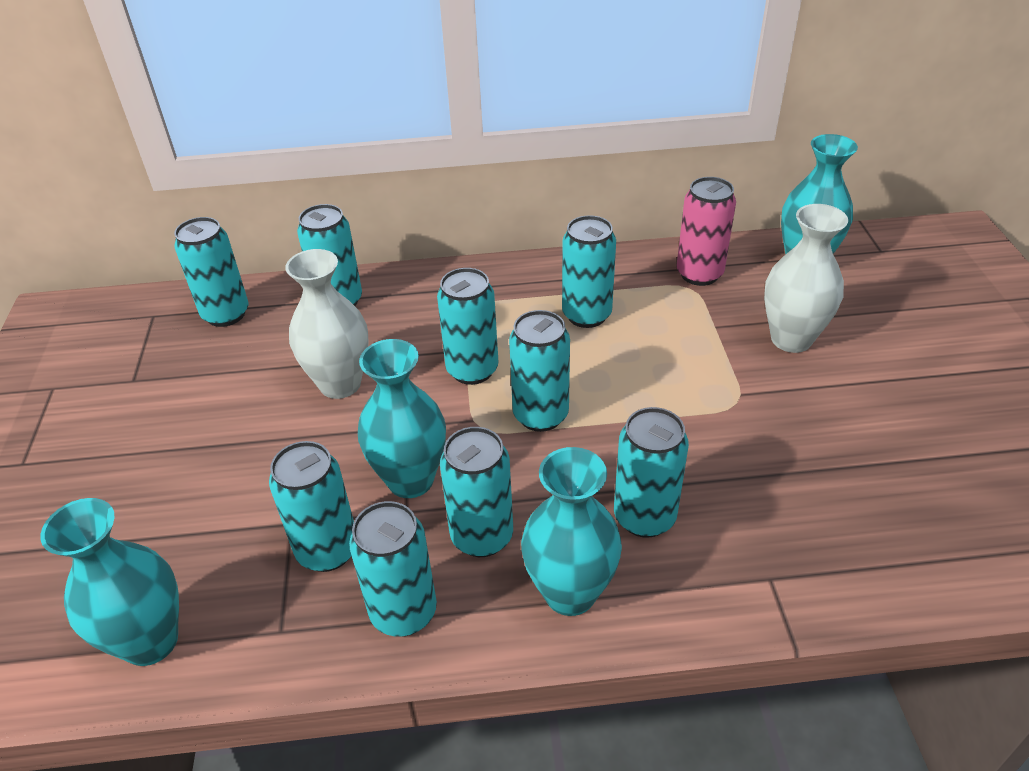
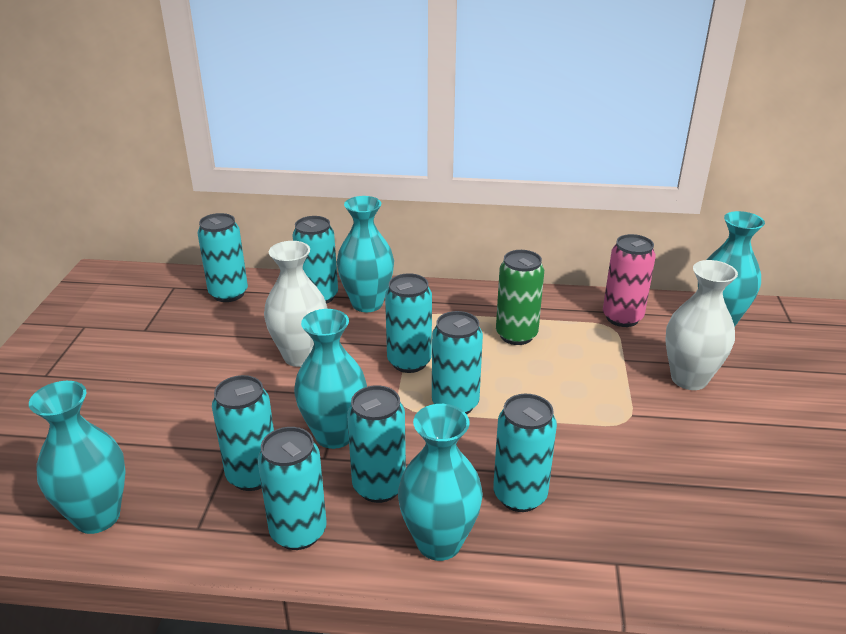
camera: 10 degrees right, 10 degrees down
(401, 301) = (367, 303): none -> turquoise vase
(586, 315) = (516, 335): turquoise can -> green can

